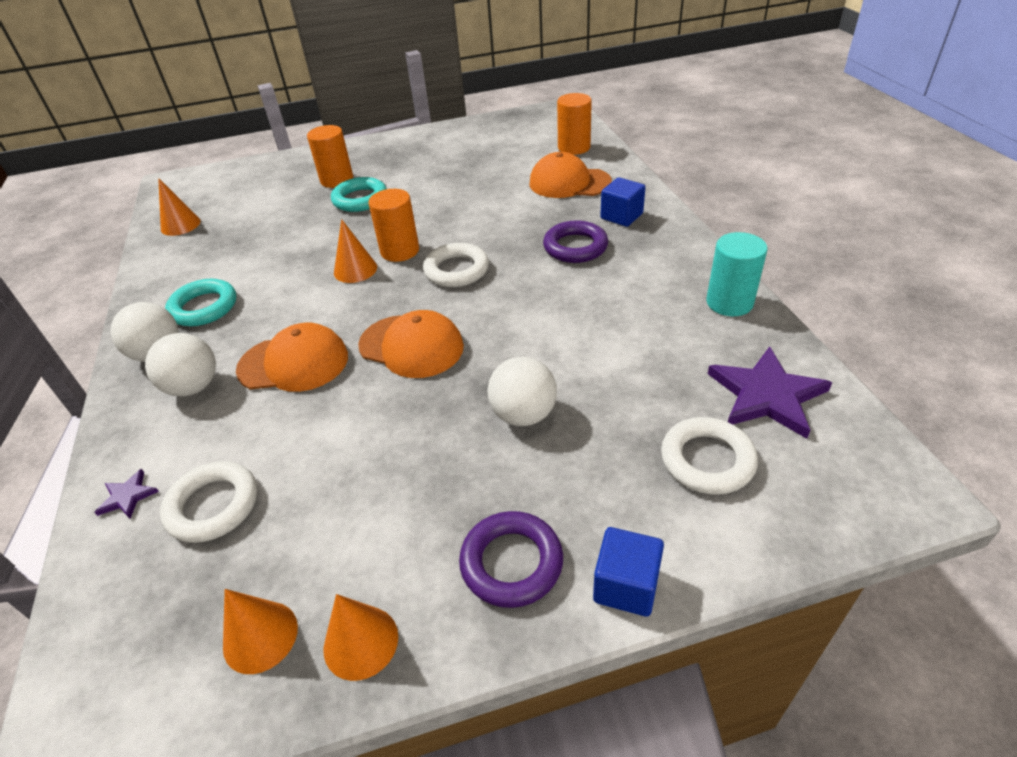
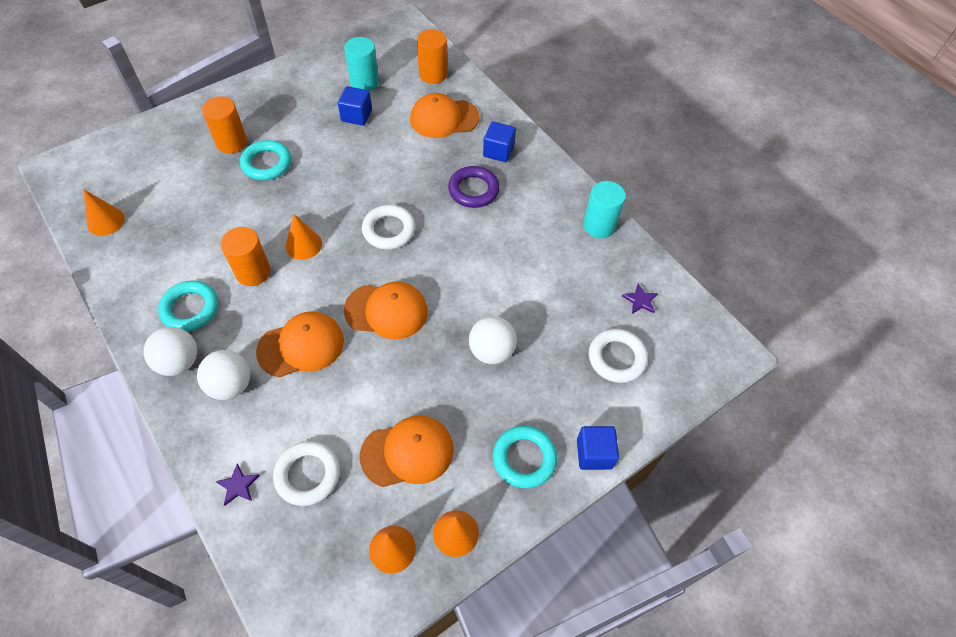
camera: 25 degrees left, 15 degrees up
(351, 511) = (407, 452): none -> orange cap
(400, 251) = (332, 218): orange cylinder -> orange cylinder (253, 272)
(474, 172) = (356, 115): none -> blue cube
(496, 148) = (364, 82): none -> turquoise cylinder
(511, 563) = (524, 458): purple ring -> turquoise ring
(766, 395) = (640, 300): purple star -> purple star, size x0.46

